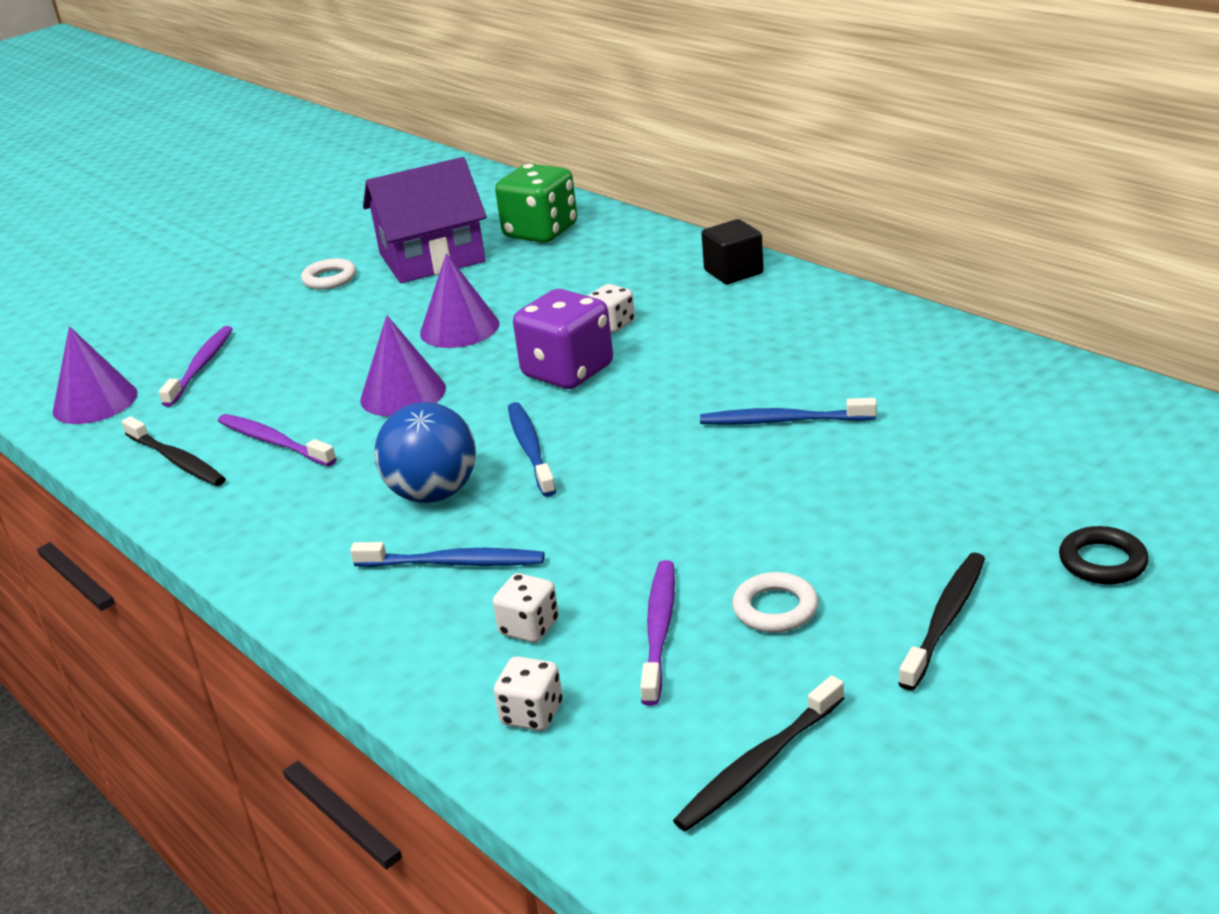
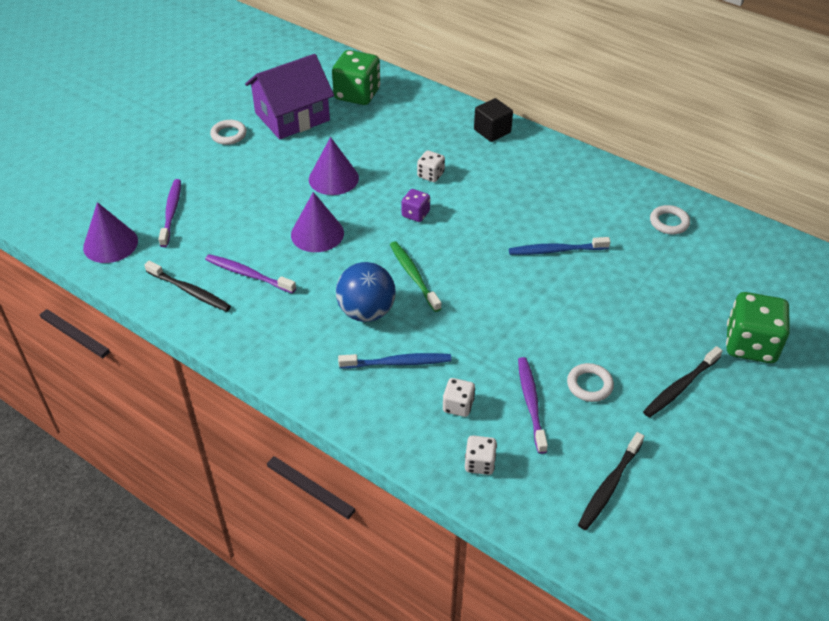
camera: 15 degrees left, 15 degrees up
(530, 449) = (413, 275): blue toothbrush -> green toothbrush
(568, 372) = (415, 214): purple dice -> purple dice, size x0.52
(945, 619) = (680, 387): black toothbrush -> black toothbrush turned 150 degrees counterclockwise
(997, 387) = (669, 222): none -> white ring
(1102, 562) = (750, 345): black ring -> green dice

